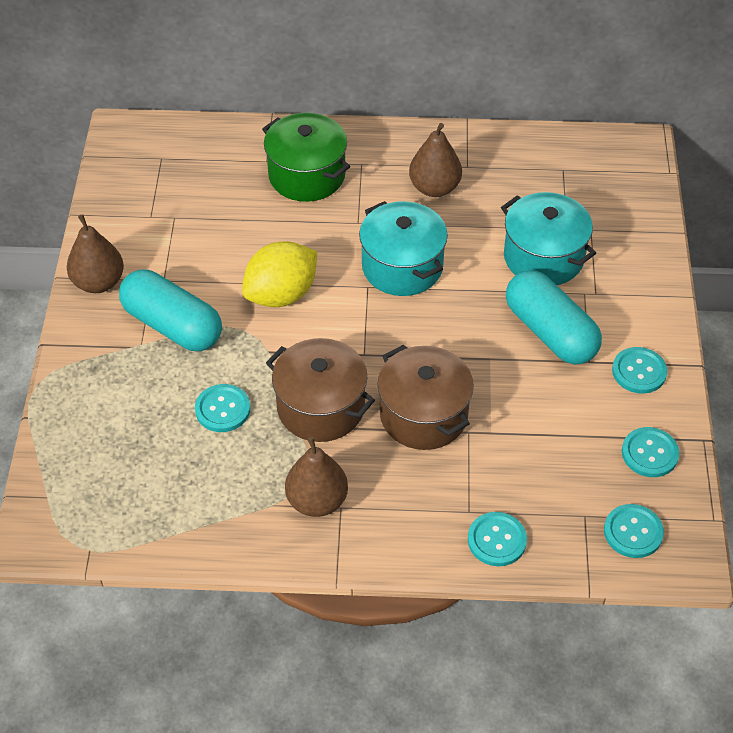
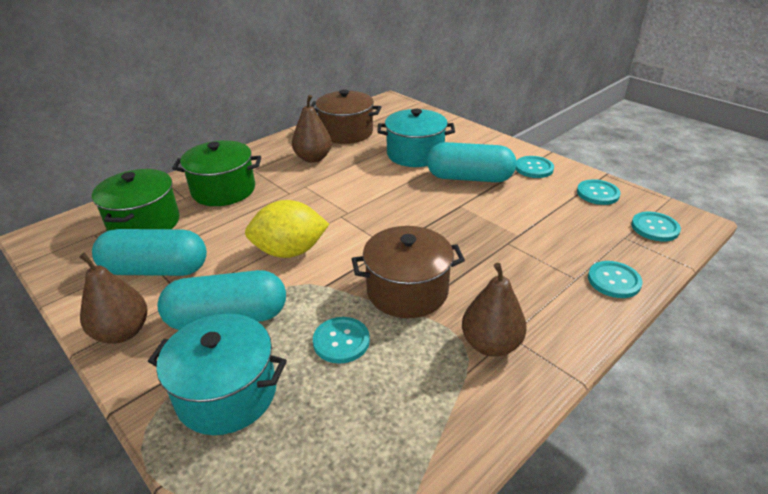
camera: 45 degrees left, 15 degrees down
(169, 236) = (156, 269): none -> turquoise capsule
(207, 172) = (144, 223): none -> green pot
(281, 294) = (289, 251): yellow lemon -> yellow lemon turned 75 degrees clockwise
(402, 266) = (347, 196): turquoise pot -> turquoise pot (227, 393)
(423, 415) = (472, 252): brown pot -> brown pot (346, 132)

